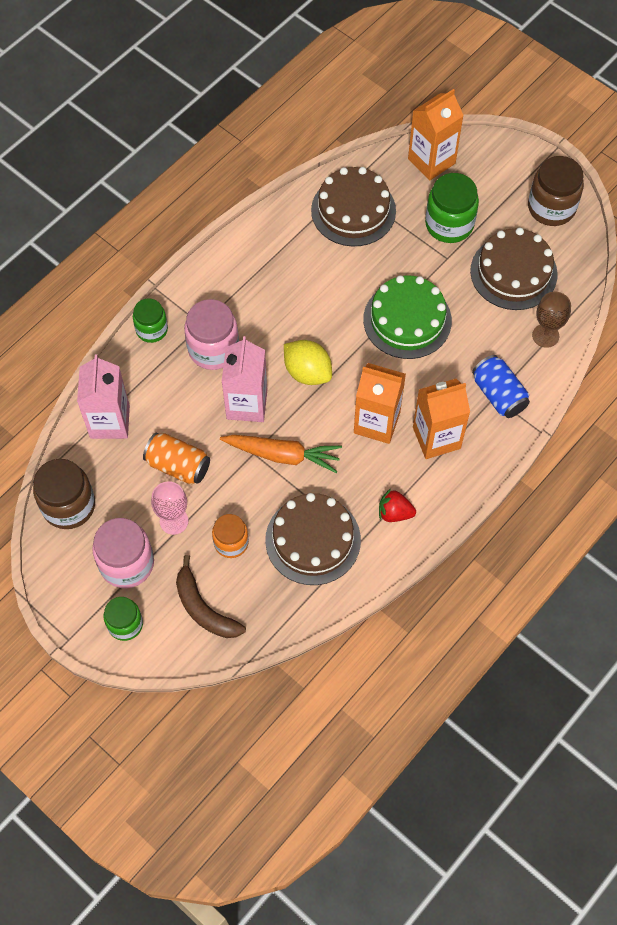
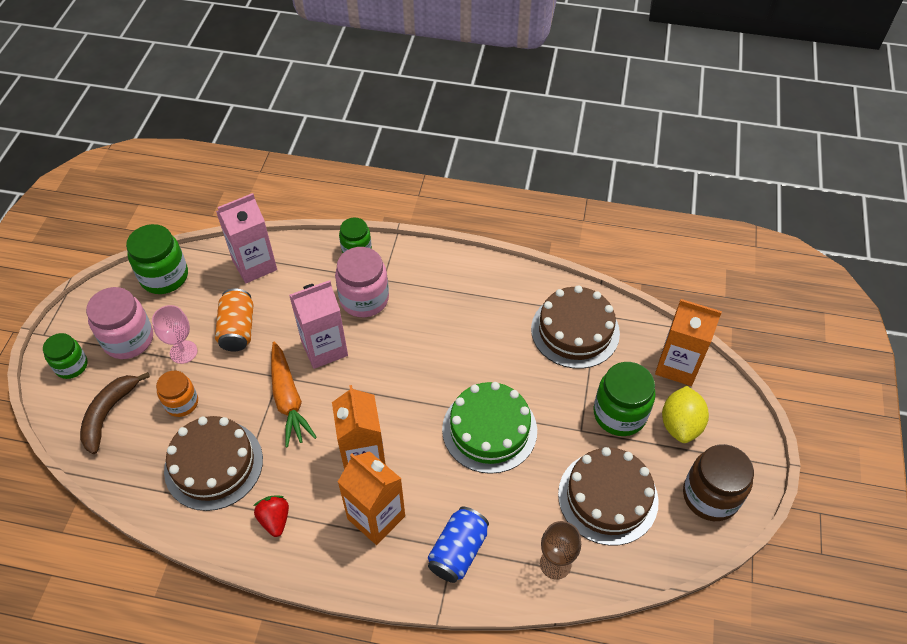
camera: 60 degrees right, 10 degrees down
(68, 505) = (164, 276): brown jar -> green jar
(307, 372) = (383, 377): yellow lemon -> yellow lemon (680, 425)

